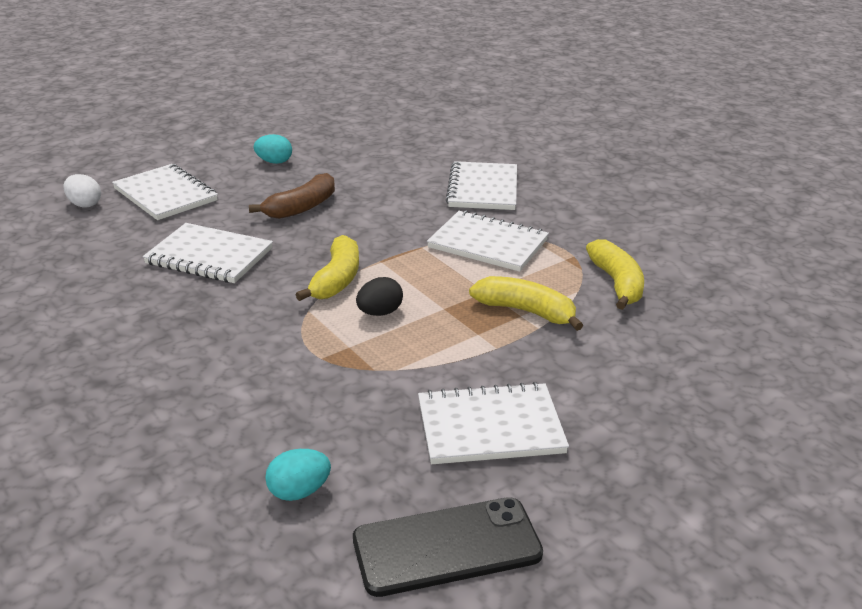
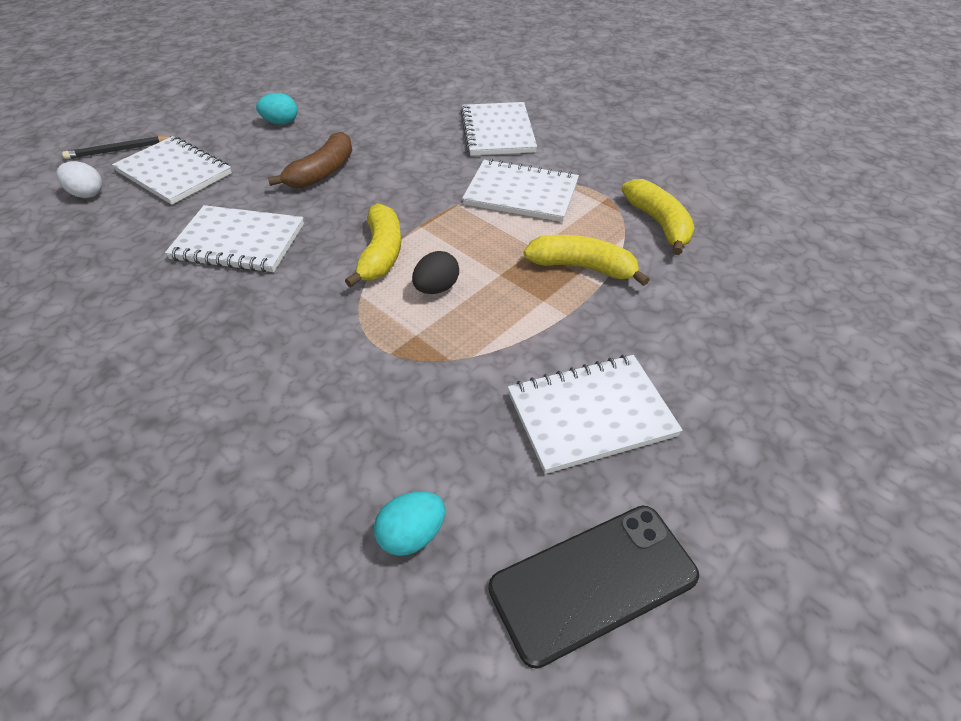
camera: 10 degrees left, 15 degrees up
(120, 172) = (119, 150): none -> black pencil

